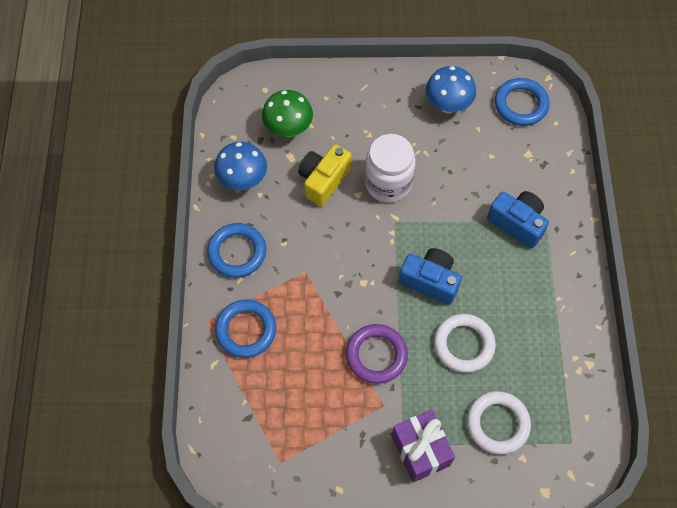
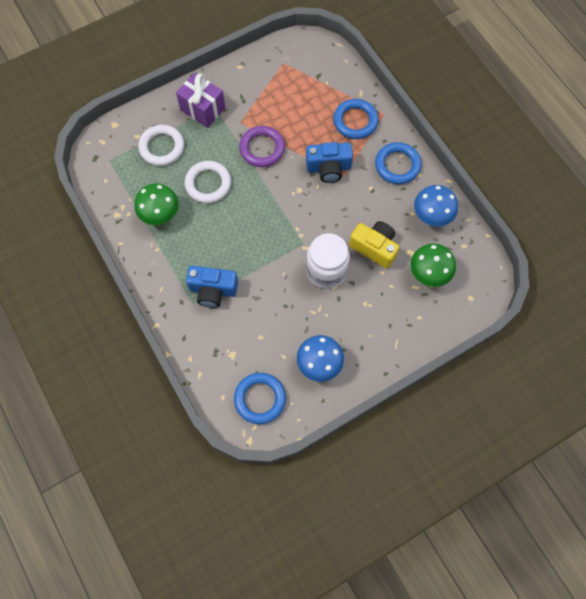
camera: 150 degrees right, 5 degrees up
(323, 180) = (374, 247): yellow camera -> yellow camera turned 60 degrees counterclockwise
(430, 281) = (254, 214): blue camera -> blue camera (328, 168)
(538, 336) = (160, 215): none -> green mushroom

